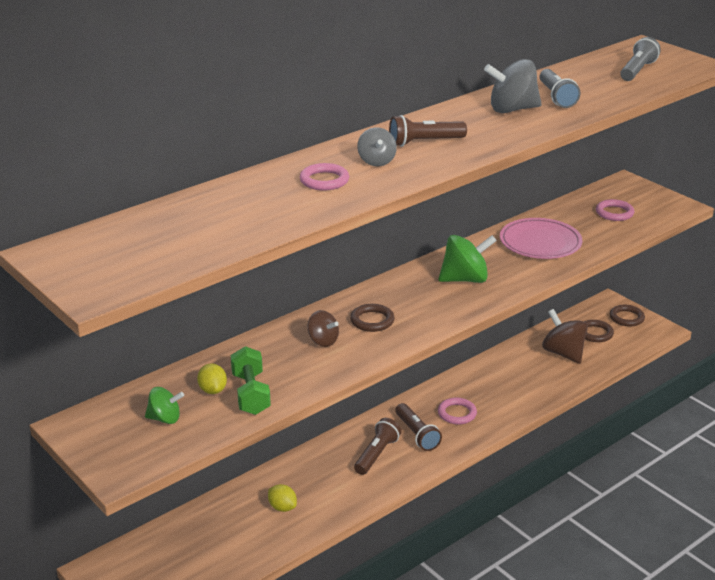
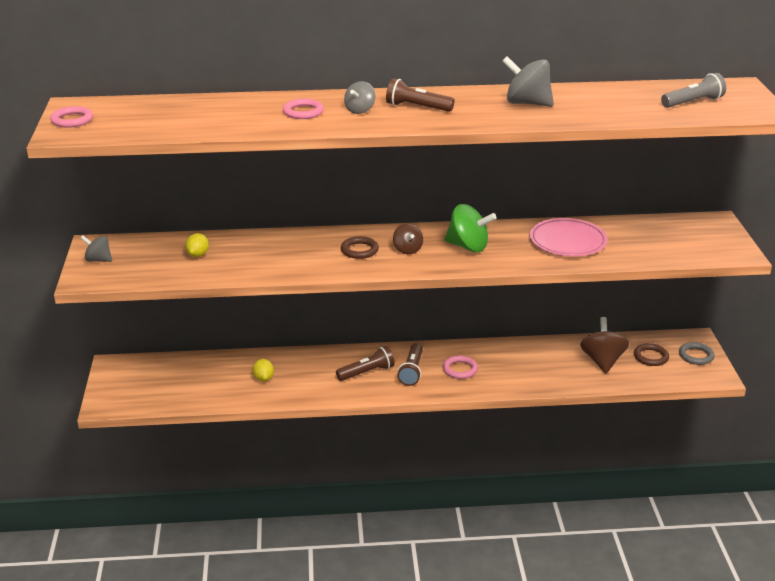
camera: 35 degrees right, 0 degrees up
(104, 442) = (98, 260): none -> grey spinning top
(165, 418) = (148, 260): green spinning top -> none
(251, 394) = (217, 266): green dumbbell -> none
(323, 341) = (308, 251): brown spinning top -> brown spinning top (407, 250)
(556, 97) = (581, 104): grey flashlight -> none
(614, 213) = (668, 240): pink ring -> pink ring (72, 120)
(626, 318) = (696, 356): brown ring -> grey ring

